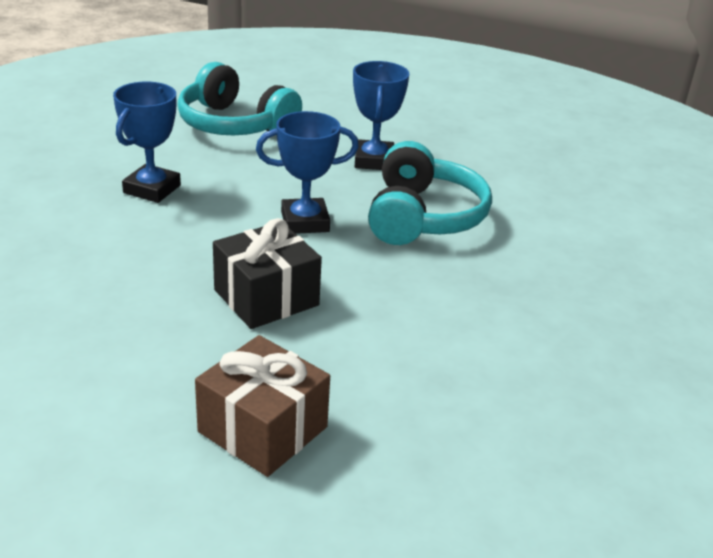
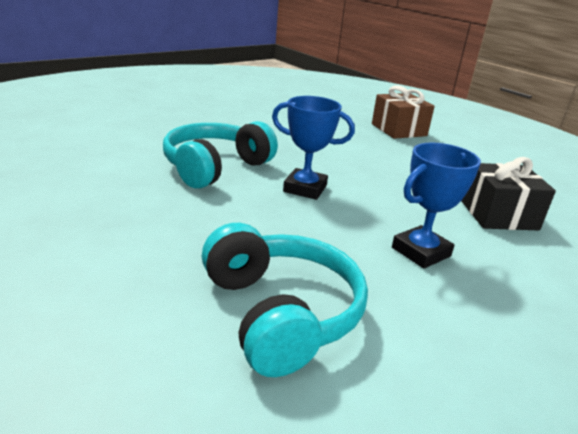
camera: 150 degrees left, 5 degrees down
(266, 297) = (367, 162): black gift -> black gift (498, 215)
(374, 160) = (183, 215): blue trophy -> none

